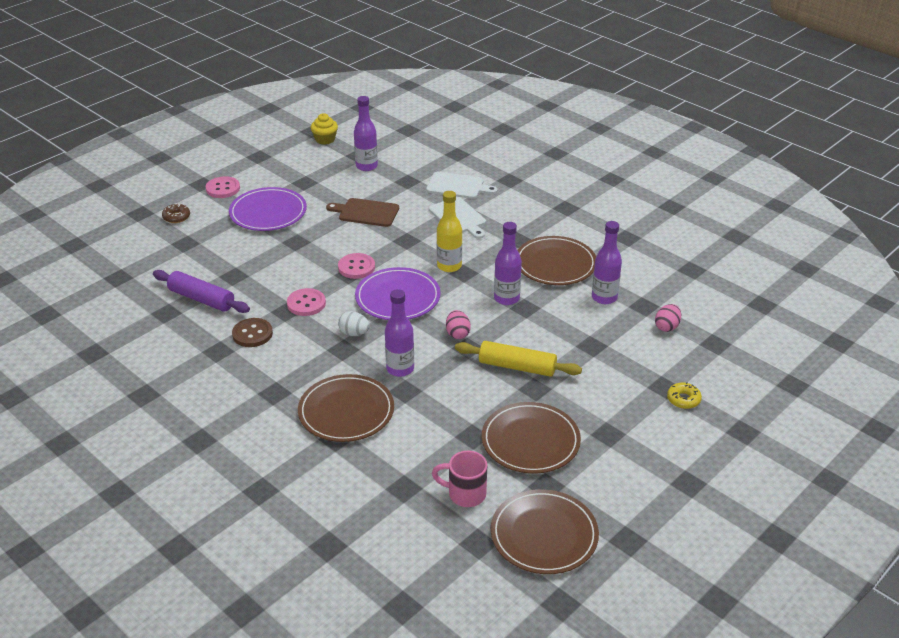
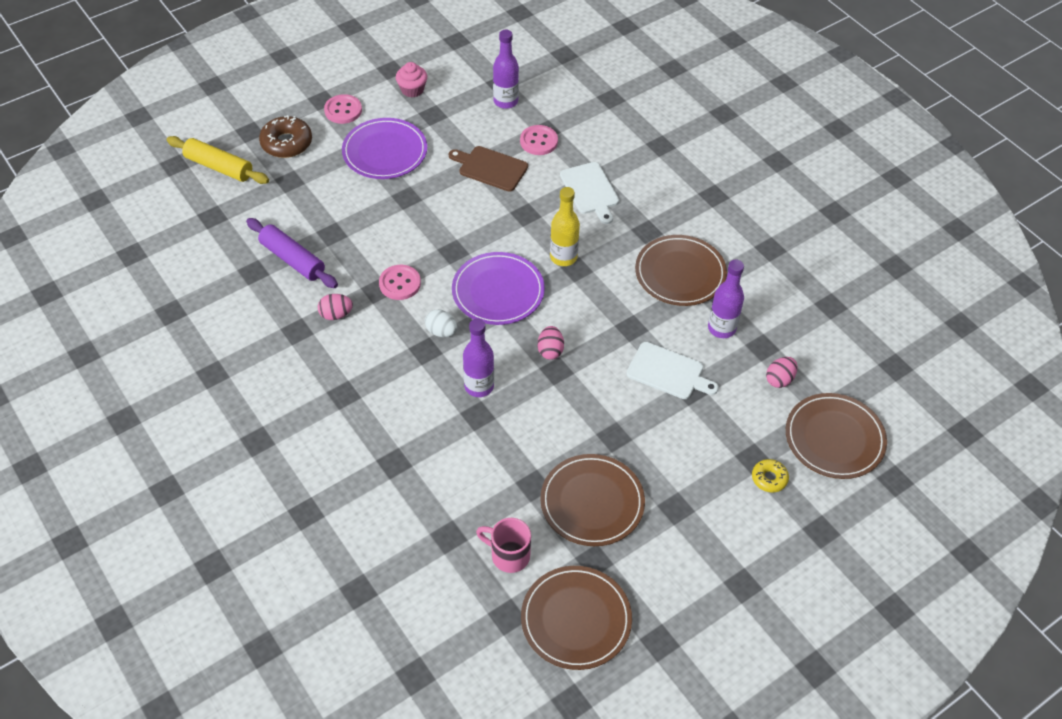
camera: 10 degrees right, 15 degrees up
(176, 217) = (286, 143): brown donut -> brown donut, size x1.72
(252, 334) = (336, 314): brown button -> pink egg
(281, 168) = (412, 89): none -> pink cupcake
(325, 139) = (468, 55): yellow cupcake -> none
(346, 411) = (411, 431): brown plate -> brown plate (834, 438)
(356, 267) = (463, 243): pink button -> pink button (538, 141)
(457, 186) = (600, 145): white cutting board -> white cutting board (668, 372)
(506, 298) = (614, 312): purple bottle -> none
(517, 367) = (602, 405): yellow rolling pin -> yellow rolling pin (219, 167)

